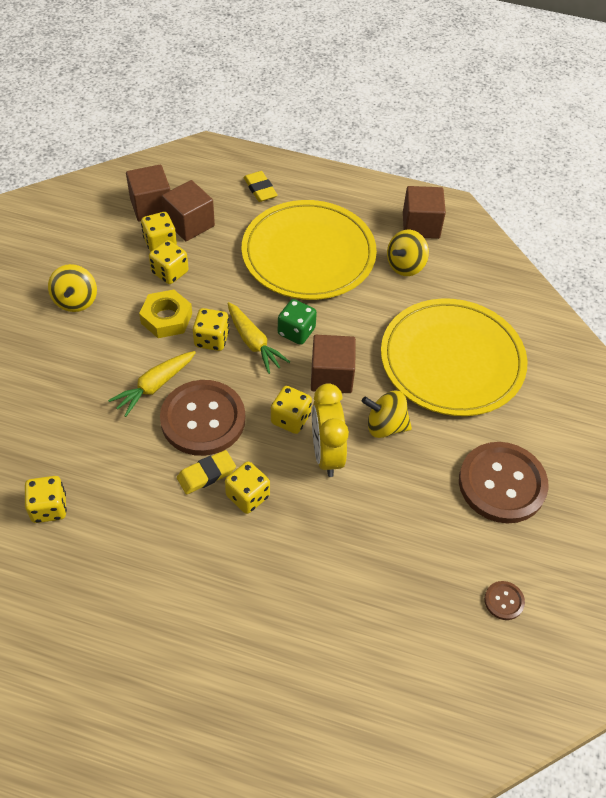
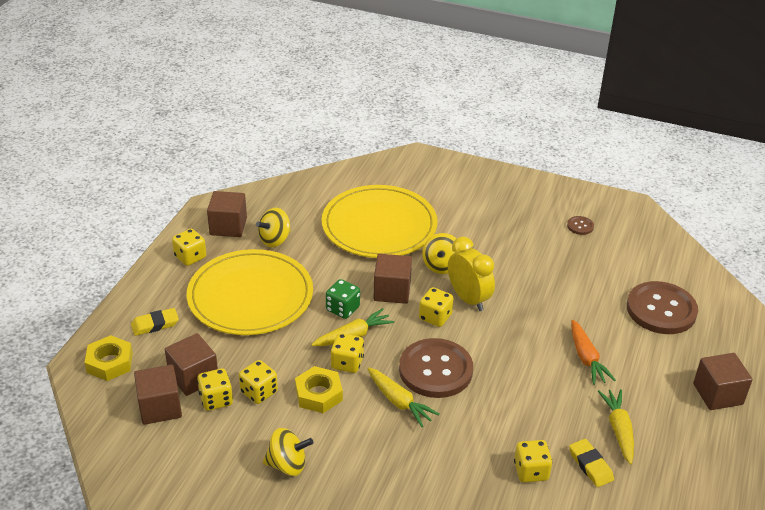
camera: 85 degrees left, 15 degrees down
(104, 609) = (618, 430): none -> yellow carrot
(163, 749) = (717, 394): none -> brown cube
(206, 474) = (491, 368): yellow eraser -> yellow eraser (590, 465)
(207, 167) = (110, 363): none -> yellow nut
(227, 583) = (586, 358): none -> orange carrot
(248, 496) = (510, 345): yellow dice -> yellow dice (190, 257)
(326, 454) = (468, 299): yellow clock -> yellow clock turned 120 degrees counterclockwise
(405, 266) = (275, 240): yellow spinning top -> yellow spinning top turned 90 degrees clockwise
(502, 484) = (490, 215): brown button -> brown button (661, 310)

